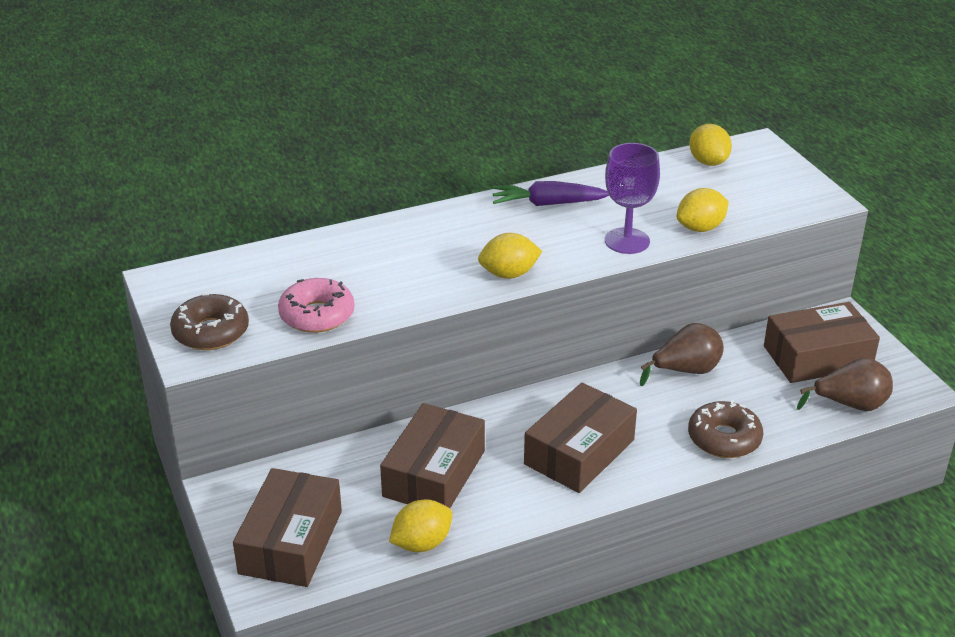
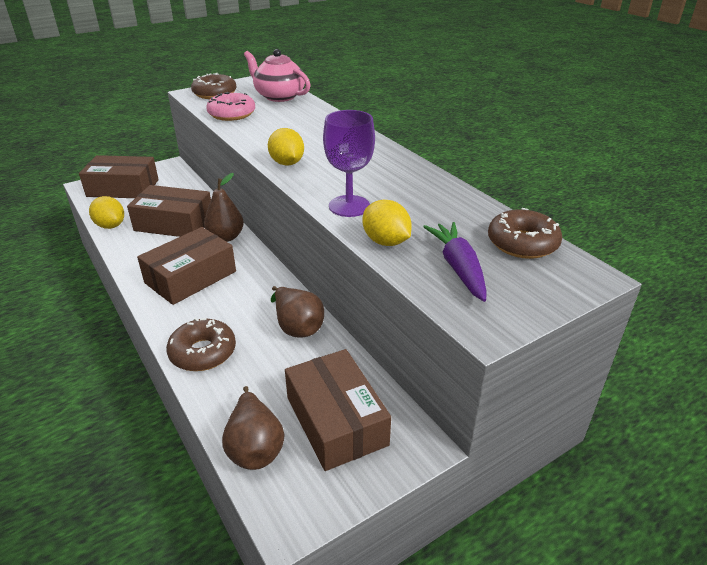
camera: 80 degrees right, 0 degrees up
(258, 269) = (279, 96): none -> pink teapot
(487, 422) = (226, 237): none -> brown pear
(548, 203) = (396, 170): purple carrot -> purple carrot (458, 268)
(579, 452) = (191, 277): brown box -> brown box turned 75 degrees counterclockwise
(708, 162) = (522, 243): yellow lemon -> brown donut

